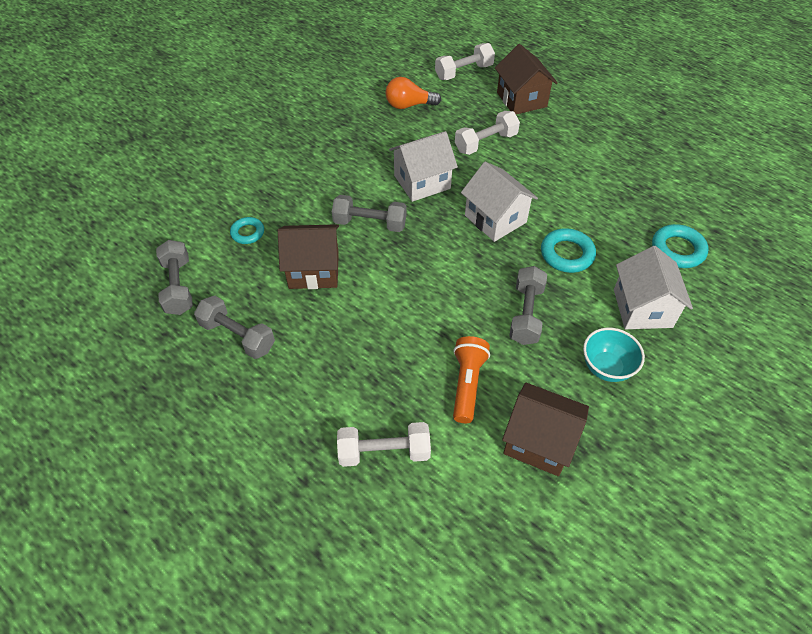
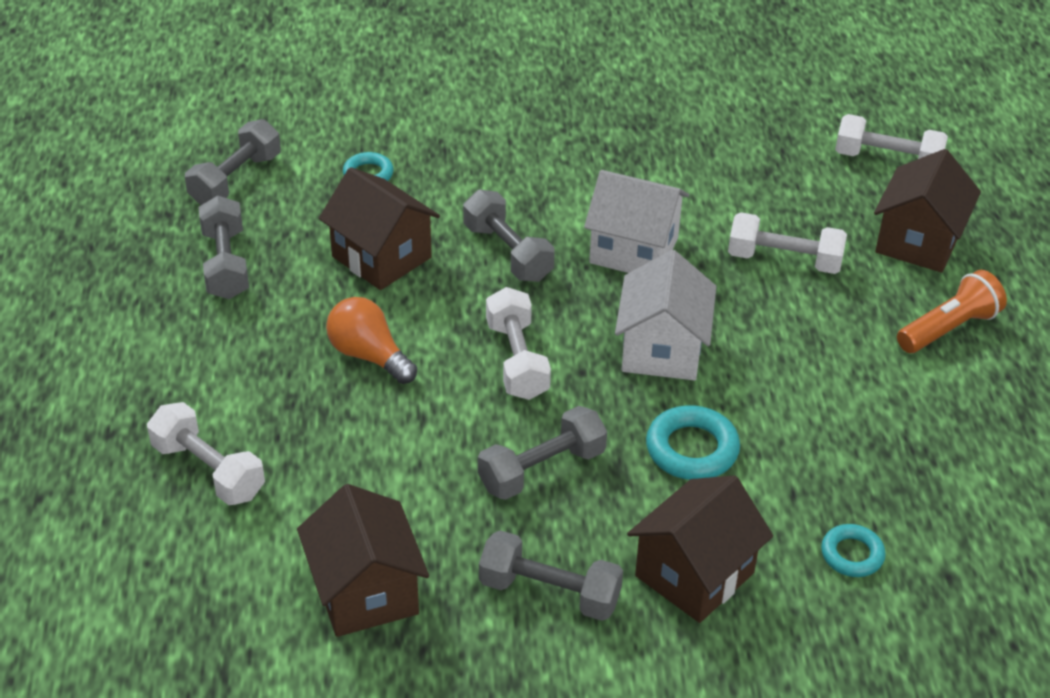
camera: 45 degrees right, 10 degrees down
(409, 105) = (749, 155): orange light bulb -> orange light bulb (369, 355)
(445, 272) = (517, 360): none -> white dumbbell
(467, 384) = (375, 481): orange flashlight -> orange flashlight (948, 328)
(606, 367) = (549, 592): turquoise bowl -> grey dumbbell
(642, 308) = (694, 574): white house -> brown house
(677, 250) = (852, 554): turquoise ring -> turquoise ring, size x0.64

